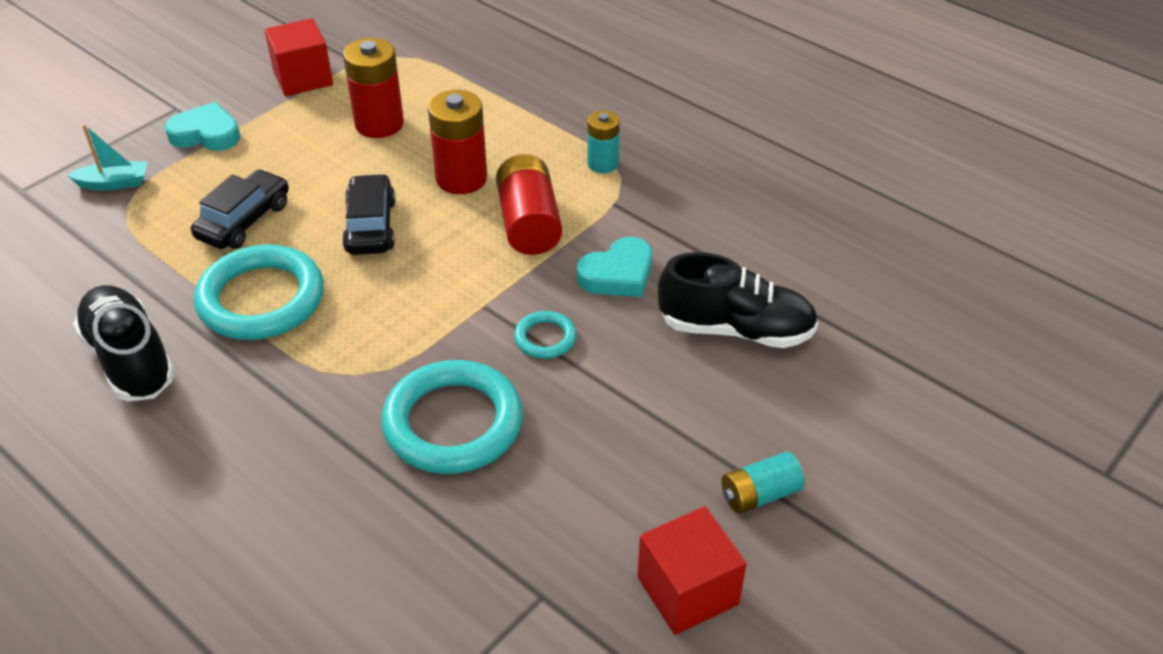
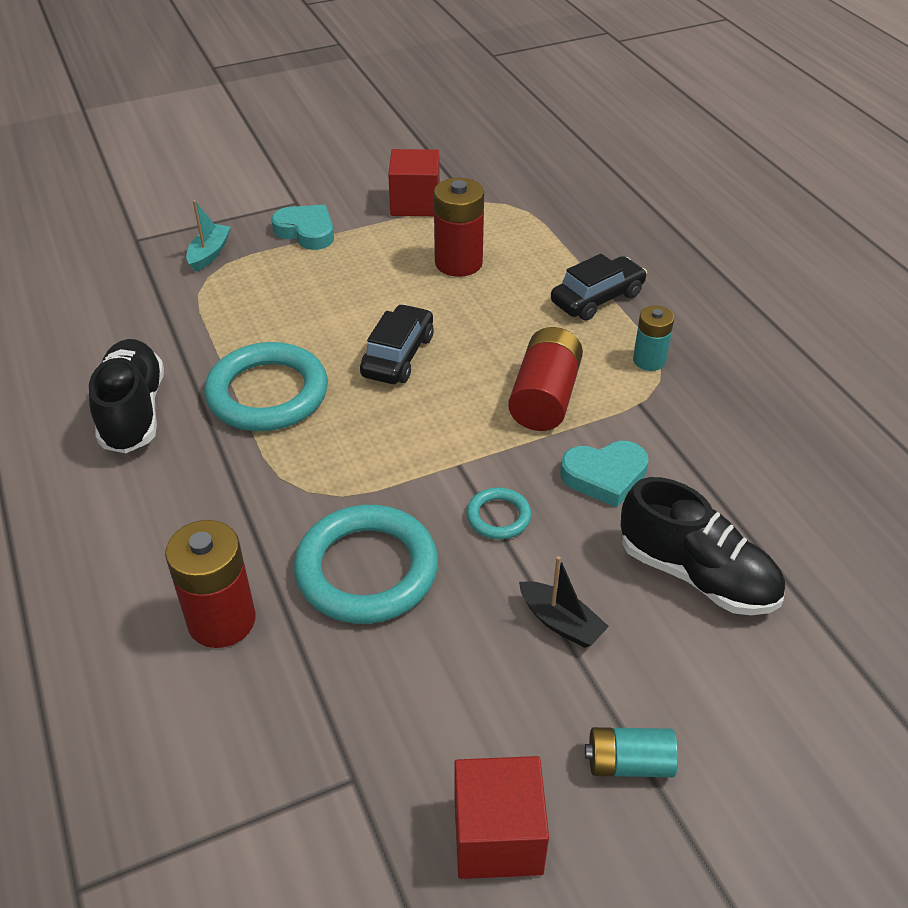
camera: 25 degrees right, 0 degrees up
(114, 183) = (209, 254): turquoise boat -> turquoise boat turned 90 degrees counterclockwise
(244, 221) = (293, 318): black car -> black car (597, 298)
(461, 178) = (505, 335): red battery -> red battery (222, 620)
(646, 406) = (561, 622): none -> black boat

